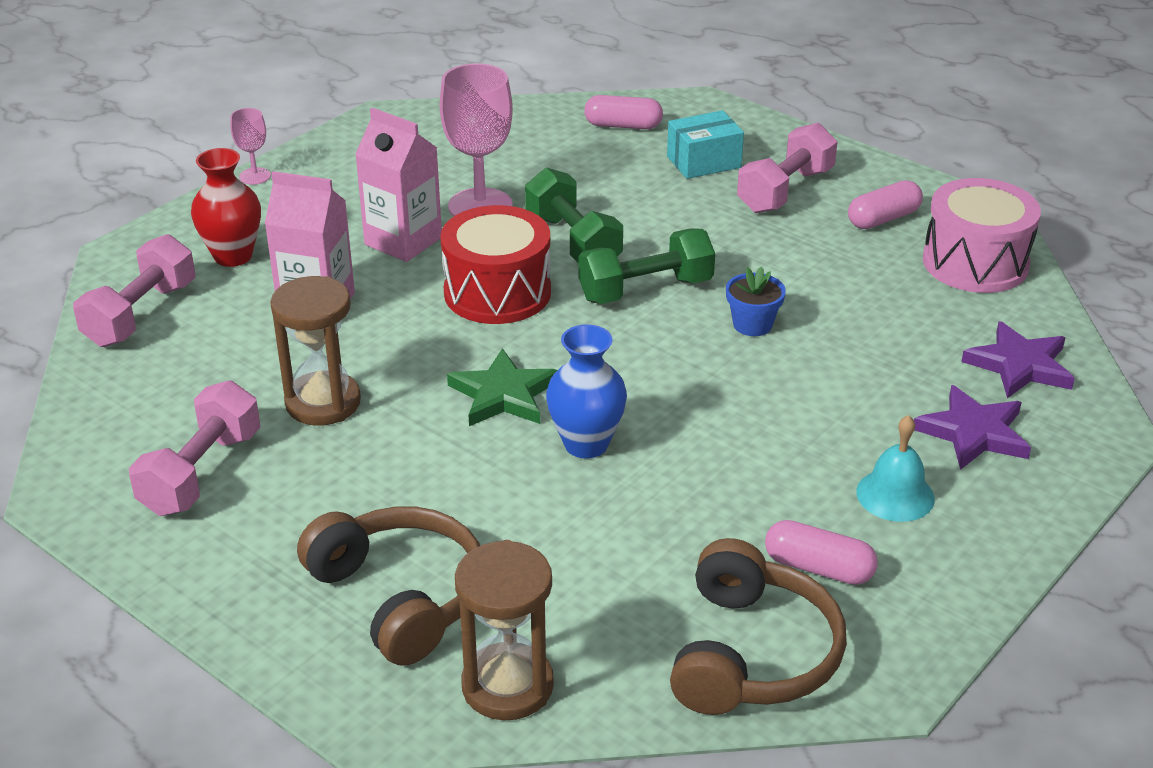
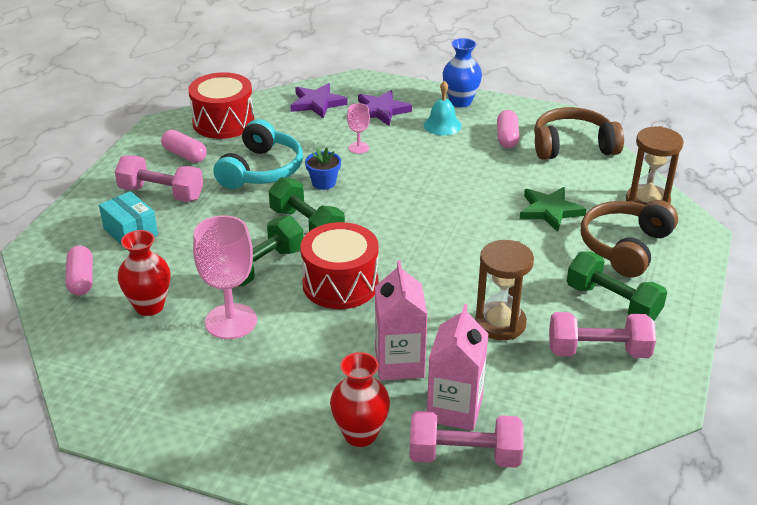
camera: 110 degrees left, 0 degrees up
(255, 176) = (229, 472): pink goblet -> pink goblet (358, 148)
(282, 526) = (612, 303): none -> green dumbbell
(403, 241) = (296, 346): pink carton -> pink carton (454, 409)
(503, 394) = (444, 254): green star -> green star (549, 211)
(545, 160) = (149, 306): none -> red vase
(586, 444) = (468, 216): blue vase -> blue vase (460, 102)
(813, 276) = (261, 170): none -> turquoise headphones
(975, 263) = (223, 122): pink drum -> red drum

